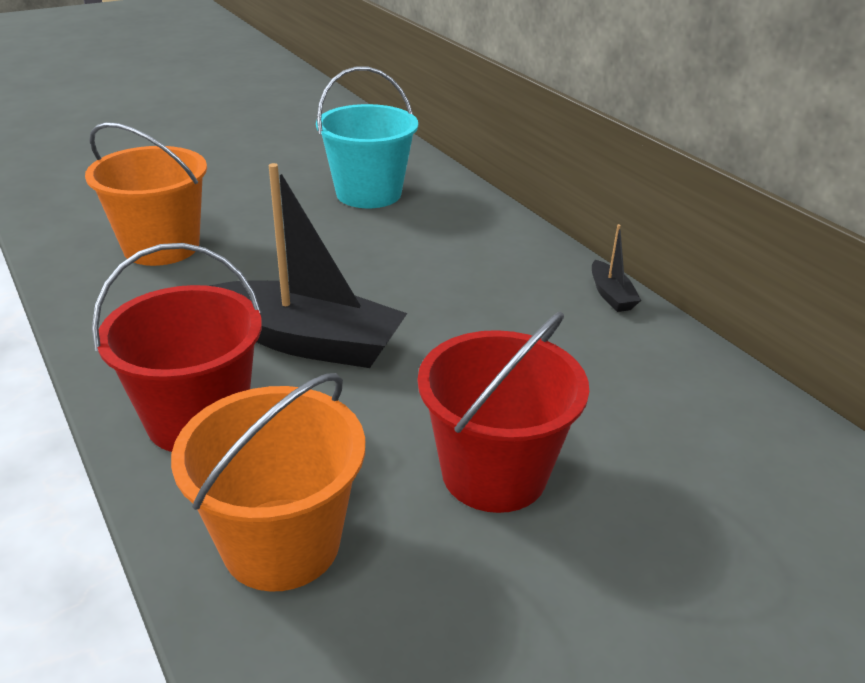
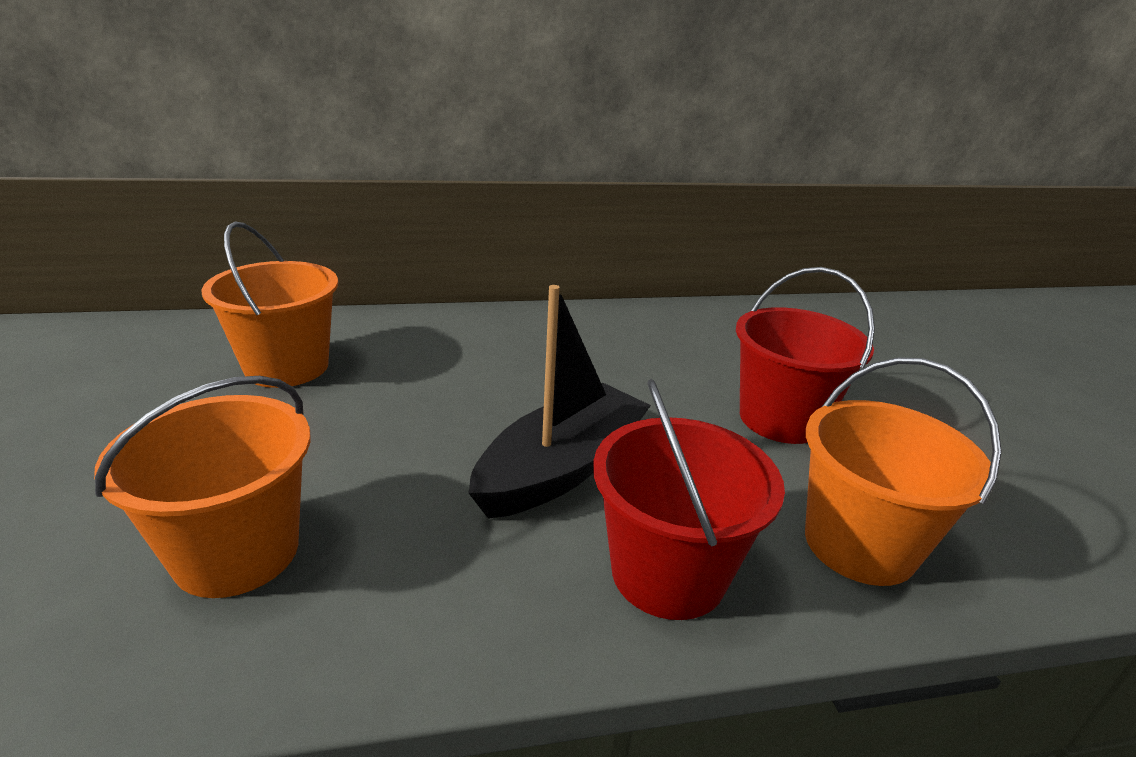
camera: 70 degrees left, 5 degrees down
(368, 193) = (287, 367): turquoise bucket -> orange bucket
(611, 295) = (579, 313): black boat -> none

